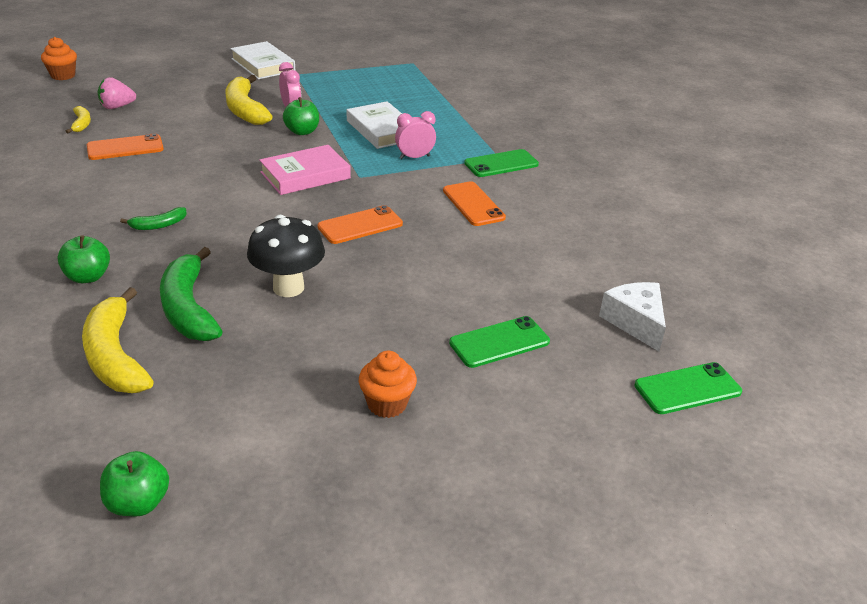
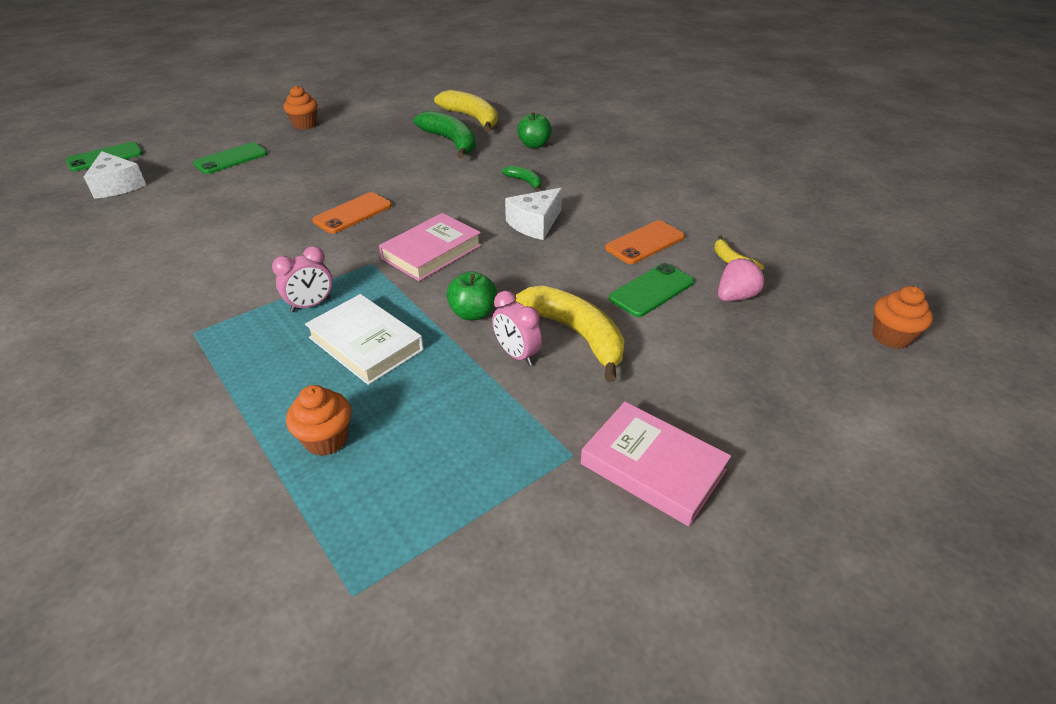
camera: 165 degrees right, 5 degrees up
(138, 503) = (411, 85): green apple -> none
(158, 225) = (525, 182): green banana -> green banana turned 90 degrees clockwise
(196, 180) = (535, 224): none -> white cheese
(263, 65) = (652, 467): white book -> pink book
(288, 287) = (391, 162): black mushroom -> none
(415, 99) = (326, 439): none -> orange cupcake
(473, 204) = (238, 256): orange phone -> none
(501, 164) = (192, 321): green phone -> green phone (651, 290)

